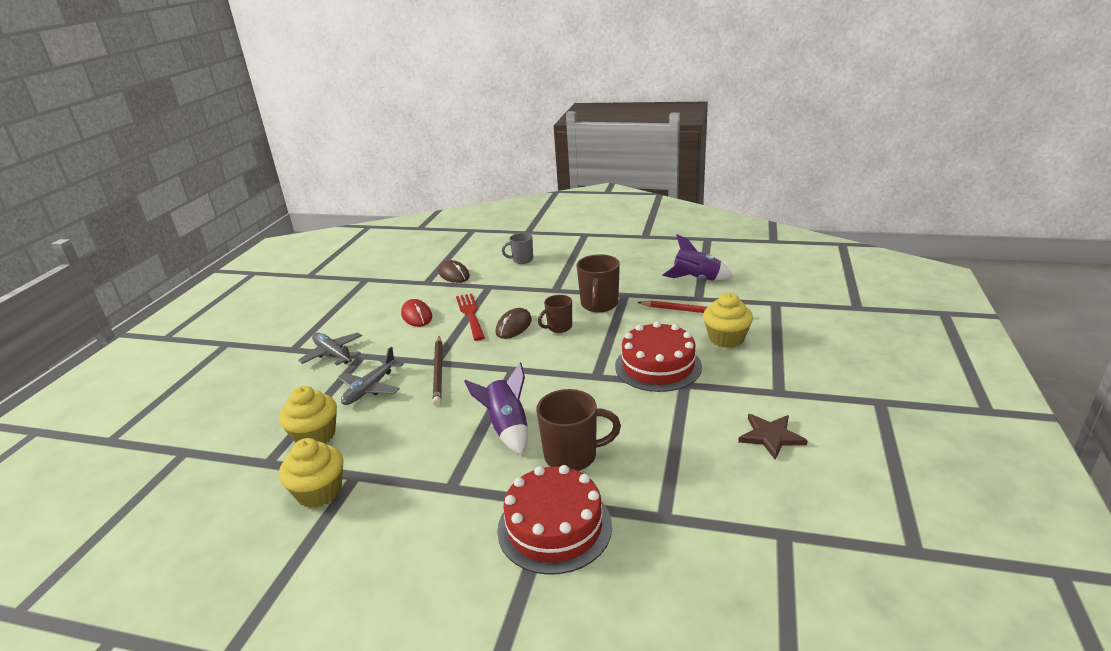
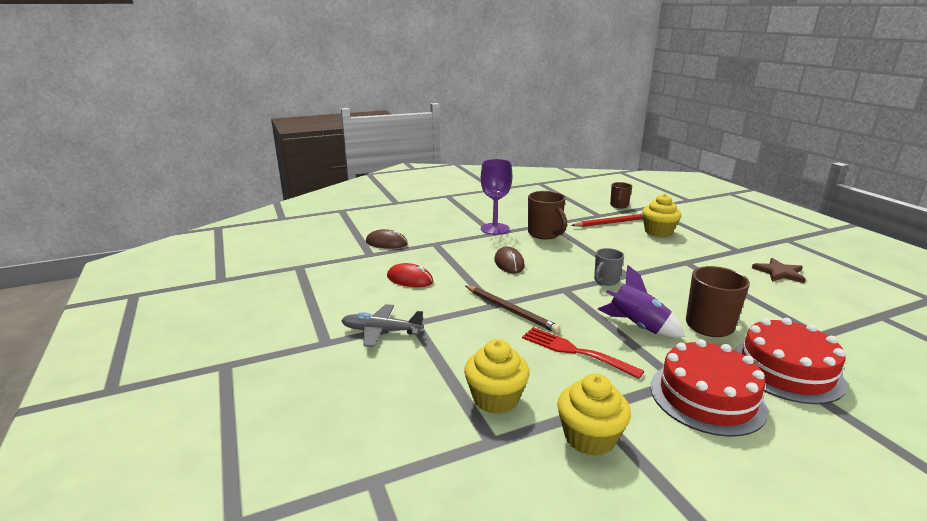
camera: 40 degrees left, 5 degrees down
(370, 388) = (474, 343): grey plane -> none
(470, 314) = (458, 265): red fork -> red fork (575, 351)
(522, 260) = (428, 221): grey mug -> grey mug (605, 280)
(559, 327) = (544, 254): brown mug -> brown mug (619, 206)
(563, 285) = (495, 229): none -> purple goblet
(658, 366) = (652, 257): red cake -> red cake (707, 397)
(696, 279) = (578, 205): purple rocket -> none

